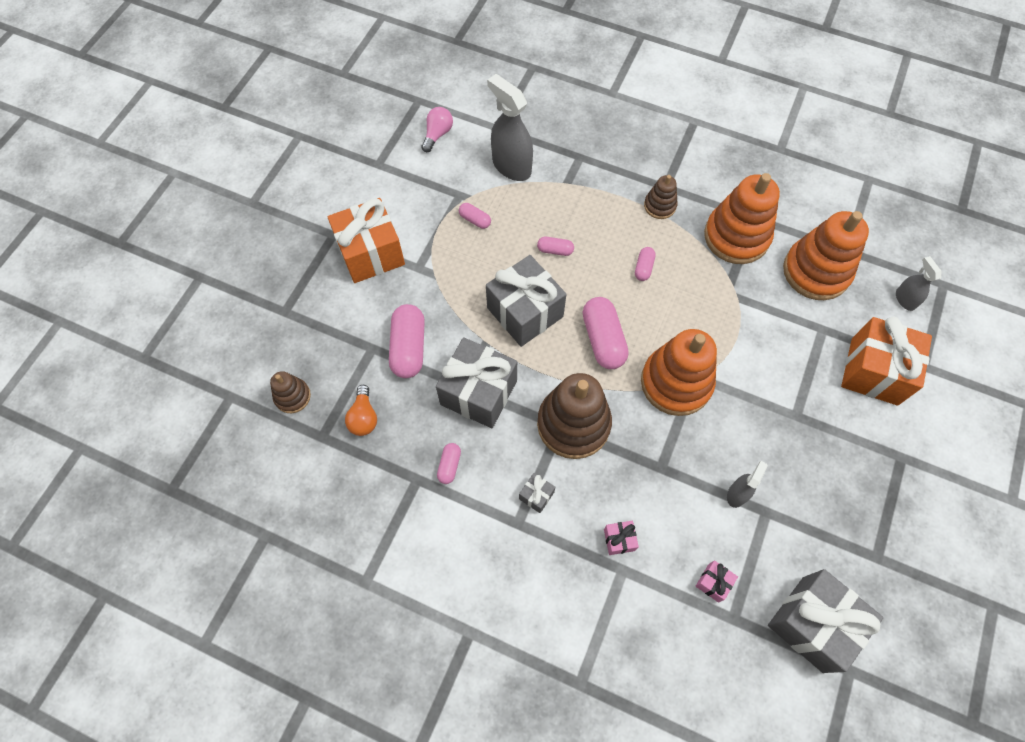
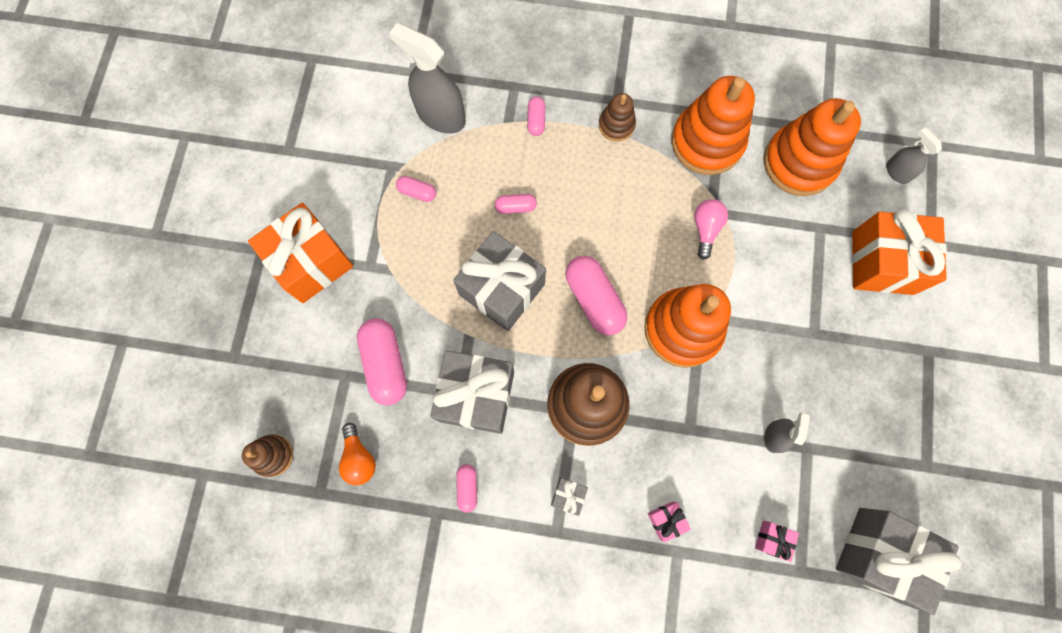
camera: 15 degrees left, 10 degrees up
(437, 134) = (346, 96): pink light bulb -> pink light bulb (705, 229)
(643, 268) = (617, 204): pink capsule -> pink capsule (536, 120)

